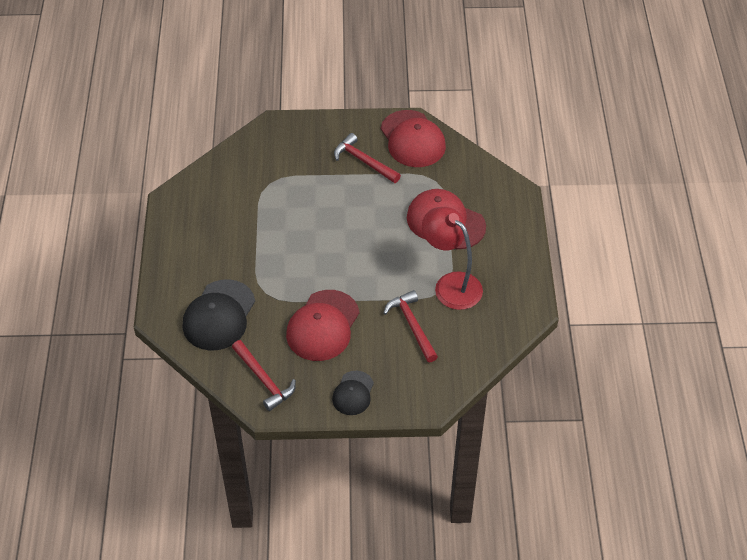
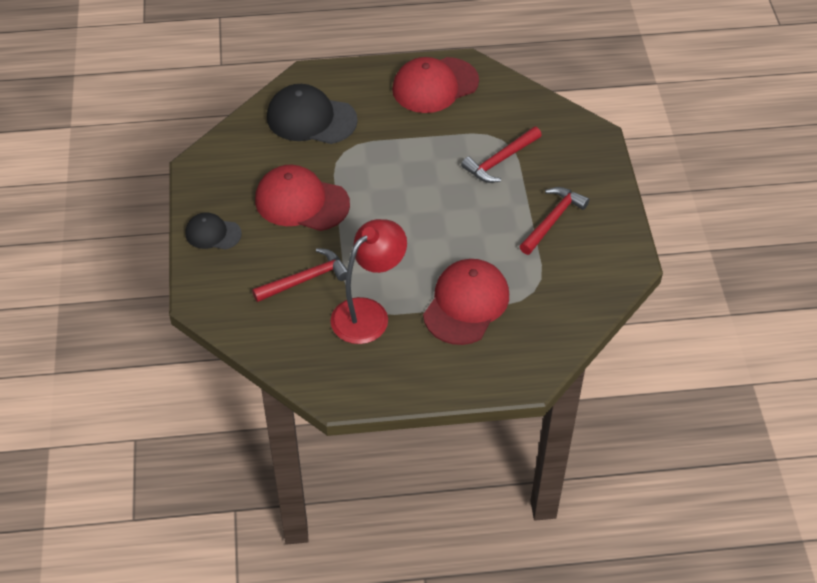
camera: 85 degrees right, 0 degrees up
(264, 380) = (230, 161): red hammer -> red hammer (500, 160)
(412, 139) = (600, 265): red cap -> red cap (435, 85)

